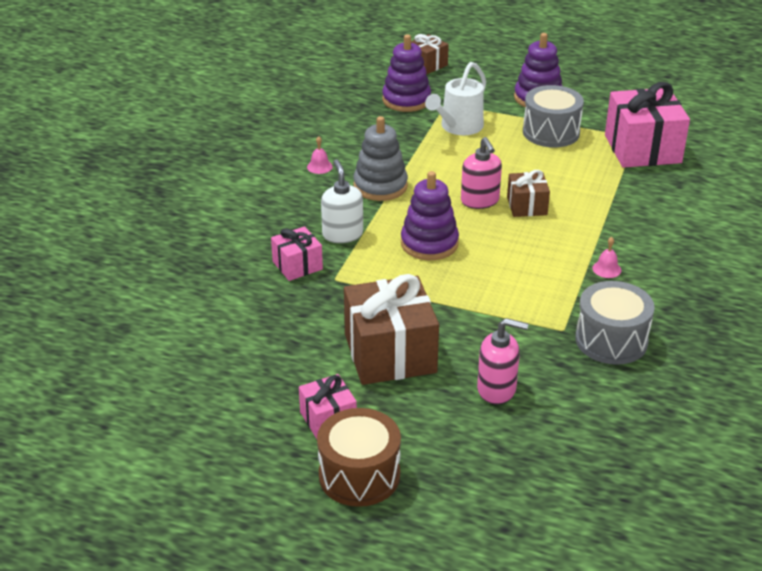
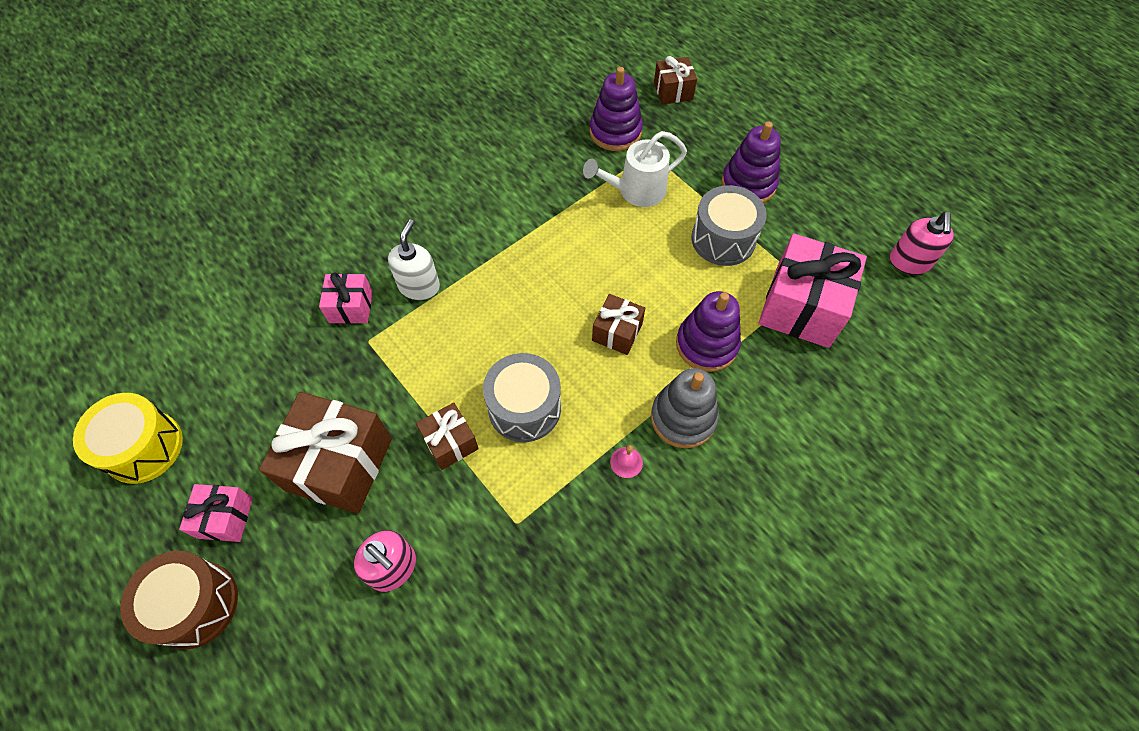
camera: 30 degrees right, 25 degrees up
(205, 410) = (144, 447): none -> yellow drum
(319, 166) = (468, 187): pink bell -> none
(380, 186) = (501, 238): grey stacking toy -> grey stacking toy (683, 418)
(429, 243) = (485, 337): purple stacking toy -> purple stacking toy (706, 344)
(465, 308) = (450, 442): none -> brown gift
(480, 201) = (577, 303): pink soap dispenser -> pink soap dispenser (909, 262)
(611, 340) = (551, 565): grey drum -> grey drum (524, 408)

